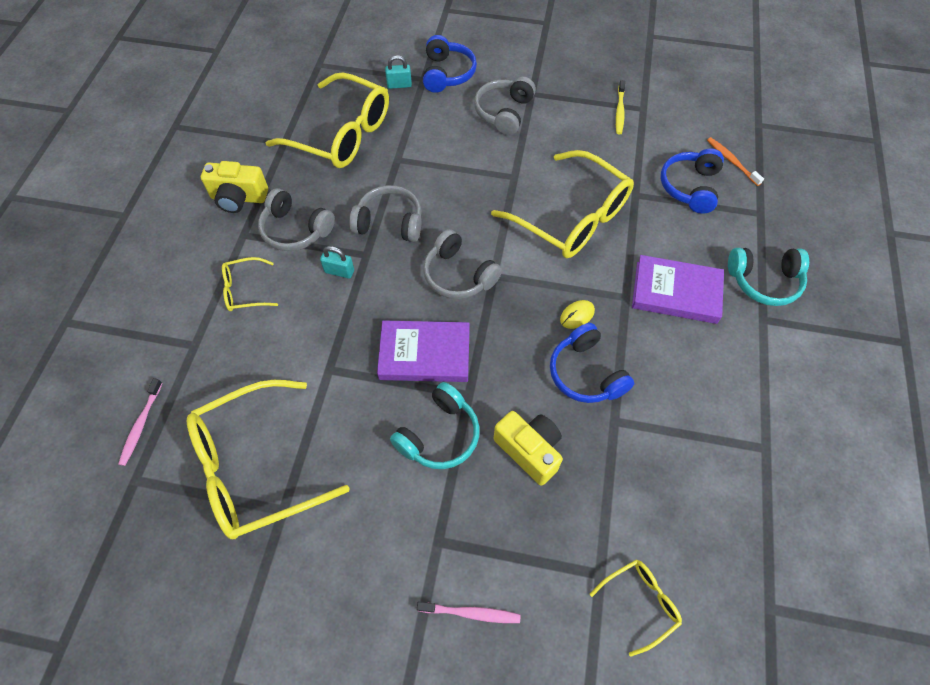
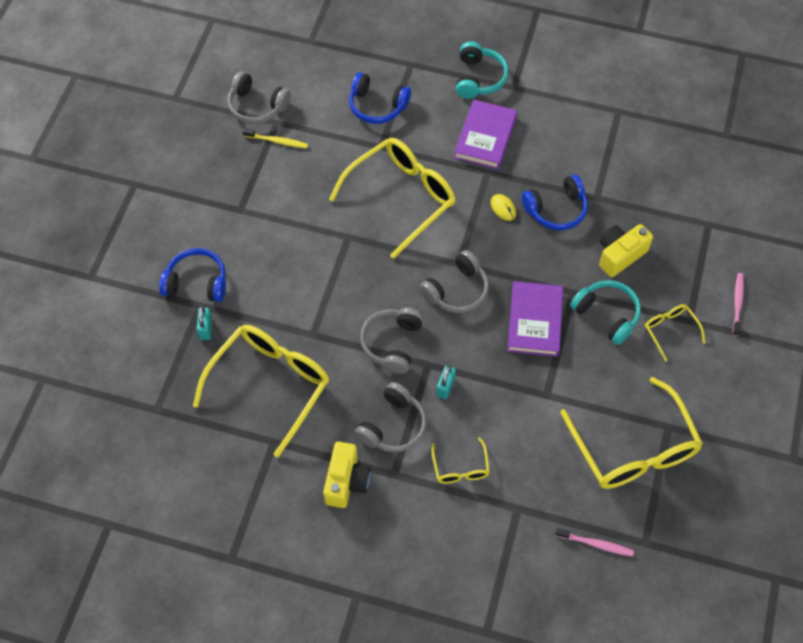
camera: 85 degrees left, 0 degrees up
(504, 112) = (263, 236): grey headphones -> grey headphones (257, 106)
(640, 602) = (726, 204): yellow glasses -> yellow glasses (670, 330)
(731, 161) = (351, 70): orange toothbrush -> none

